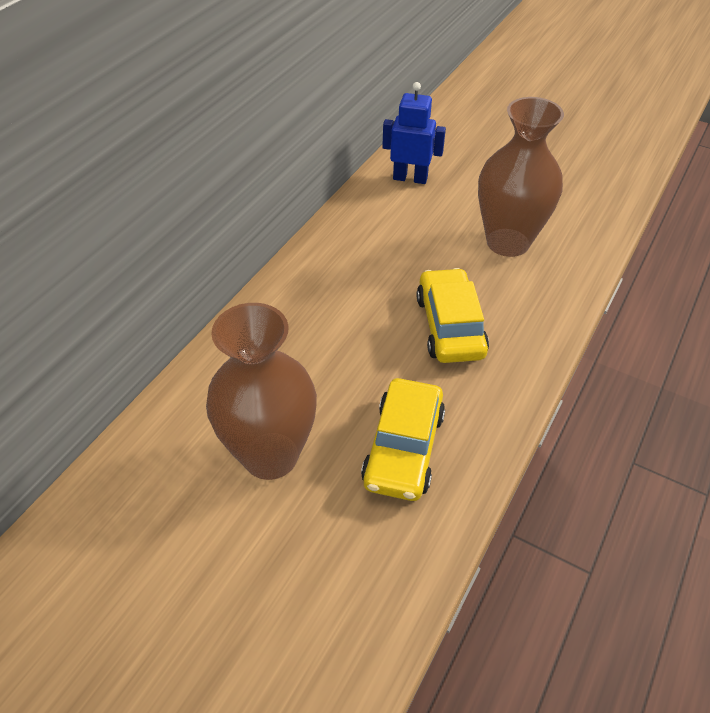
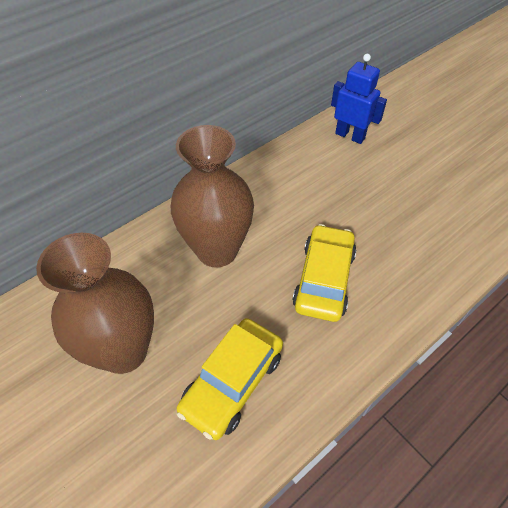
camera: 20 degrees right, 5 degrees up
(508, 242) = (409, 215): brown vase -> brown vase (217, 250)

